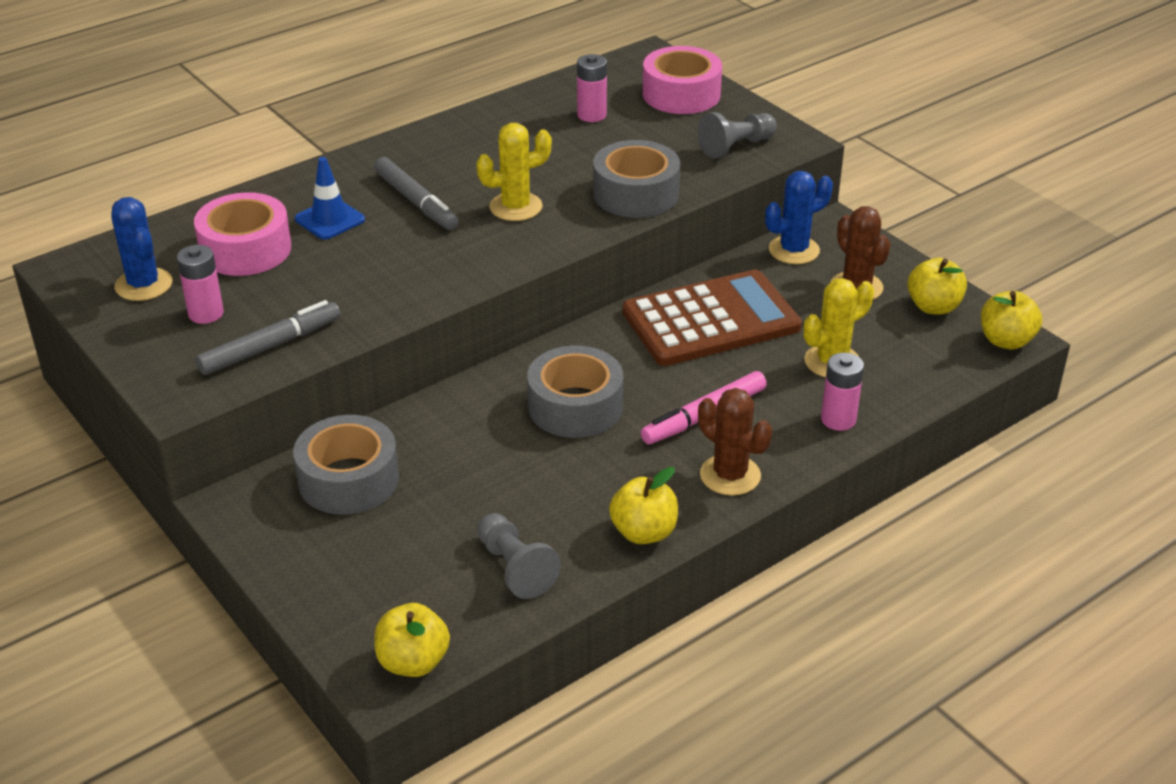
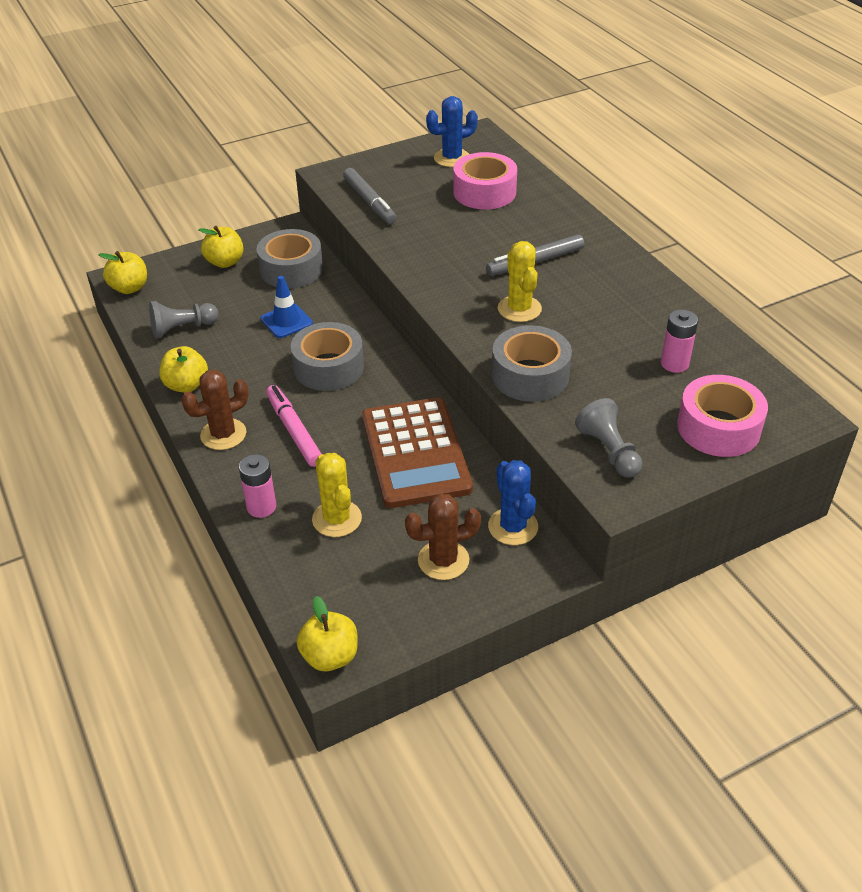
camera: 100 degrees right, 5 degrees up
(206, 313) = (413, 179): pink battery -> none
(330, 219) = (516, 224): blue traffic cone -> blue traffic cone (286, 321)
(933, 307) = (398, 612): yellow apple -> yellow apple (225, 262)

